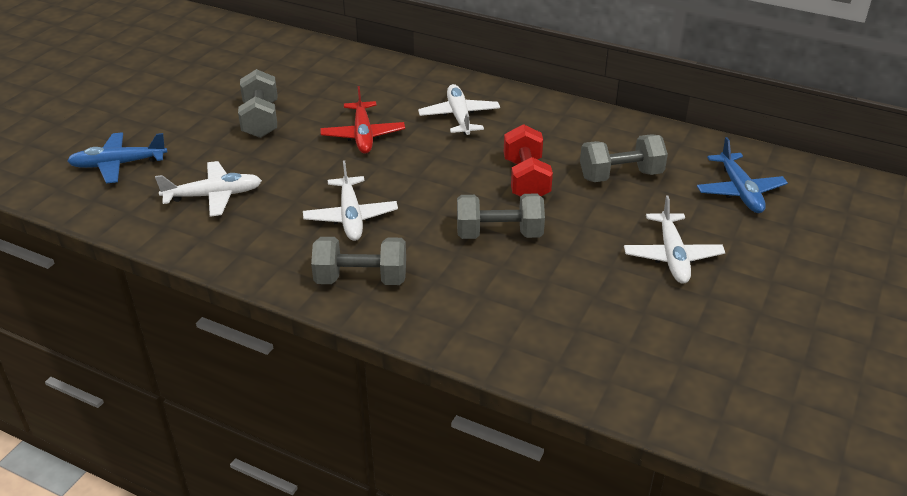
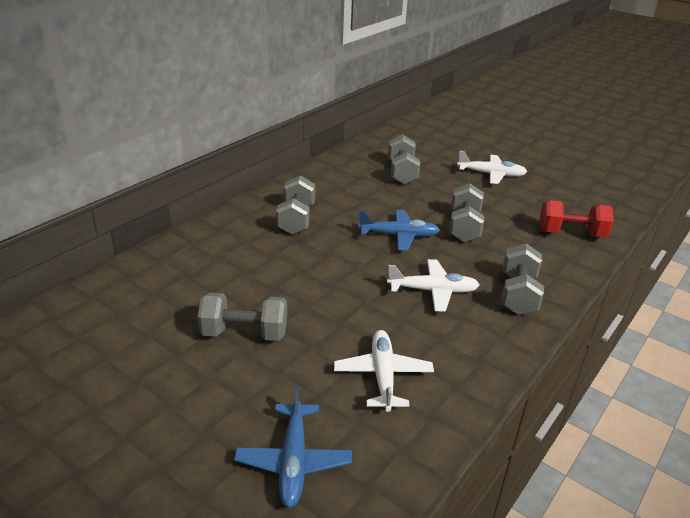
camera: 80 degrees left, 5 degrees down
(363, 135) = (304, 271): red plane -> none
(459, 117) = (296, 219): white plane -> grey dumbbell
(526, 180) = (398, 206): red dumbbell -> red dumbbell (571, 233)
(739, 191) = (428, 142): blue plane -> blue plane (399, 236)

